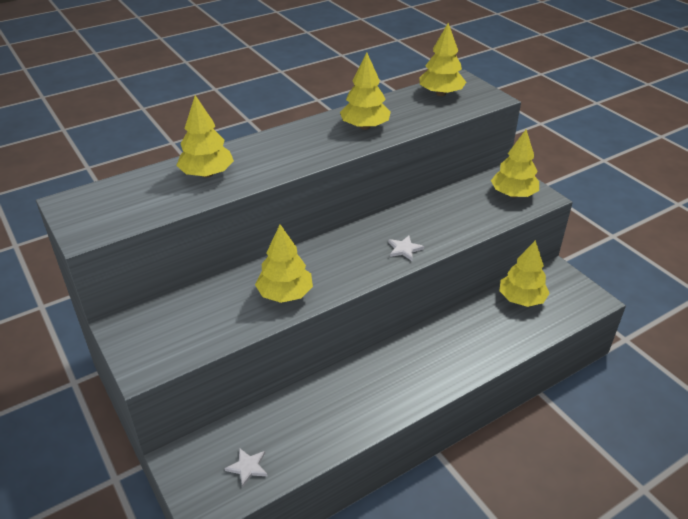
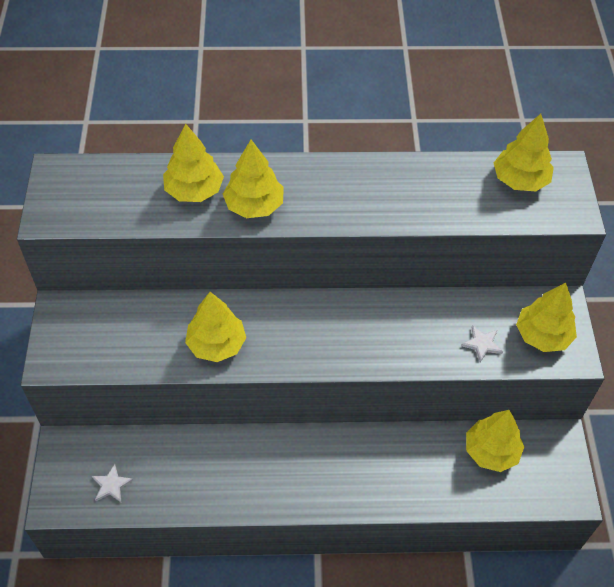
camera: 30 degrees right, 15 degrees up
(365, 127) = (394, 194): yellow tree -> yellow tree (254, 205)
(404, 249) = (366, 349): white star -> white star (482, 344)

